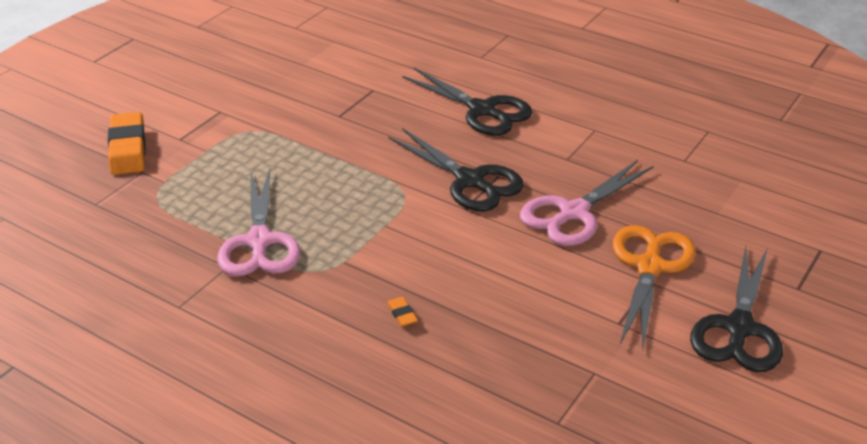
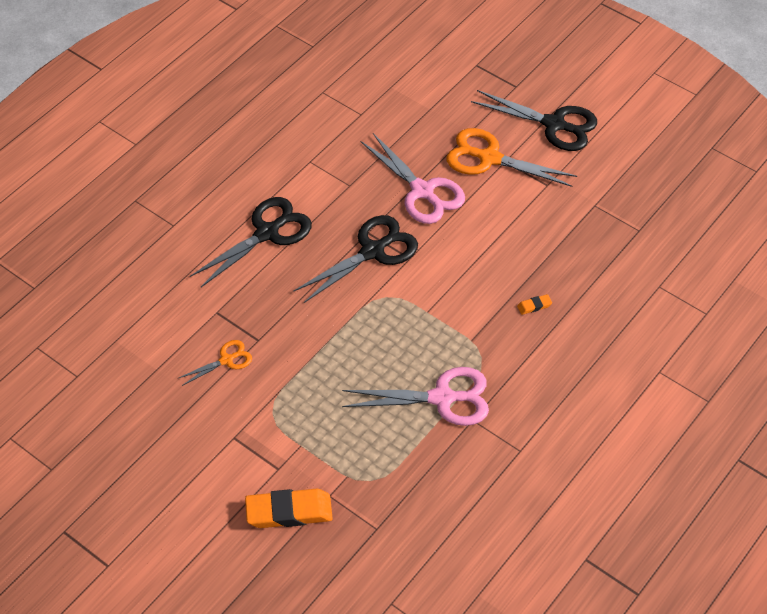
camera: 85 degrees left, 15 degrees up
(313, 100) = (227, 360): none -> orange scissors

